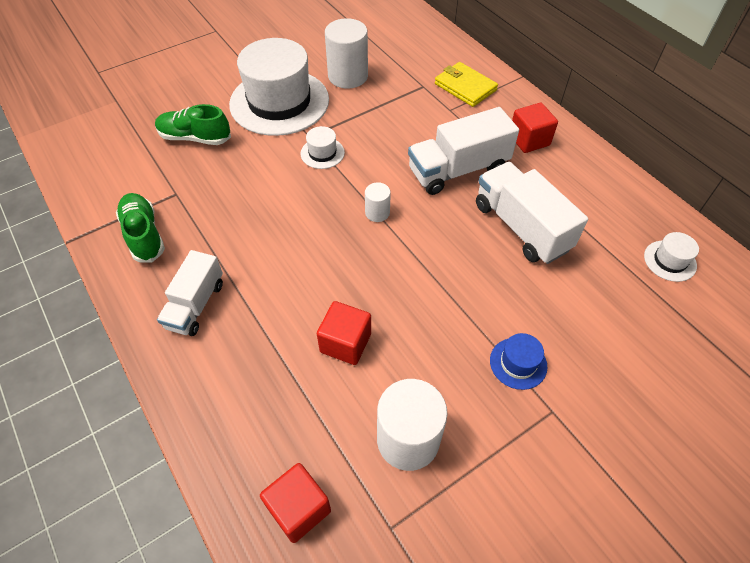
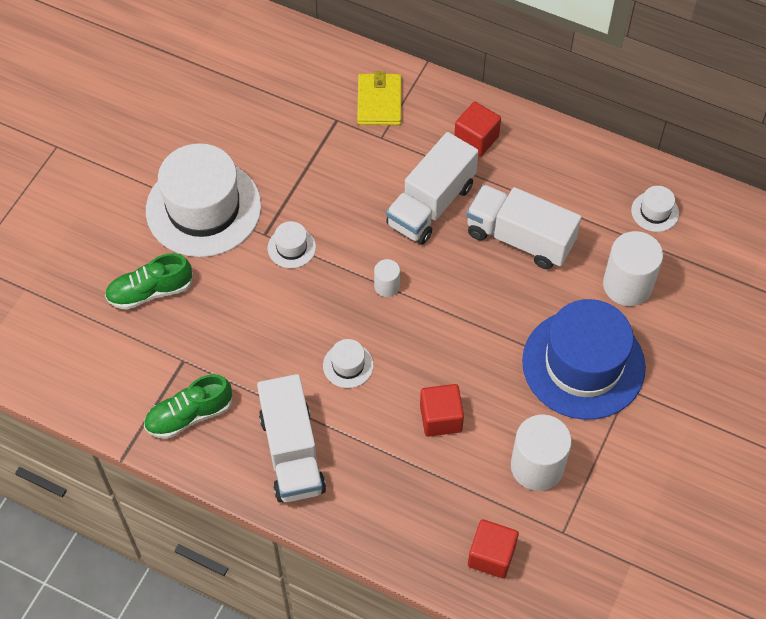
camera: 30 degrees left, 5 degrees up
(144, 235) = (189, 415): green shoe -> green shoe turned 60 degrees counterclockwise
(196, 305) = (292, 453): white truck -> white truck, size x1.52
(298, 258) = (348, 365): none -> white hat
(348, 76) = (251, 142): white cylinder -> white cylinder (627, 285)
(465, 87) = (379, 101): yellow wallet -> yellow wallet turned 75 degrees clockwise
(518, 363) = (583, 364): blue hat -> blue hat, size x2.42

